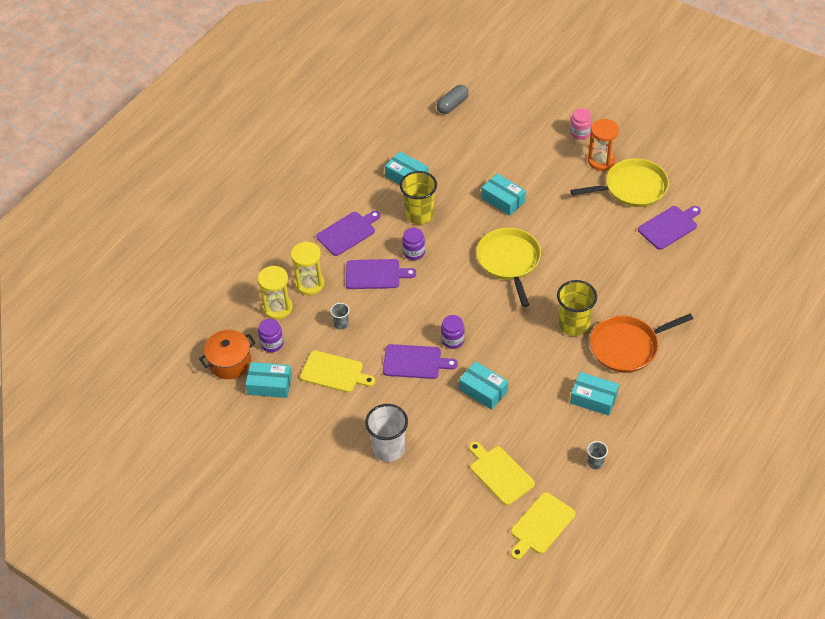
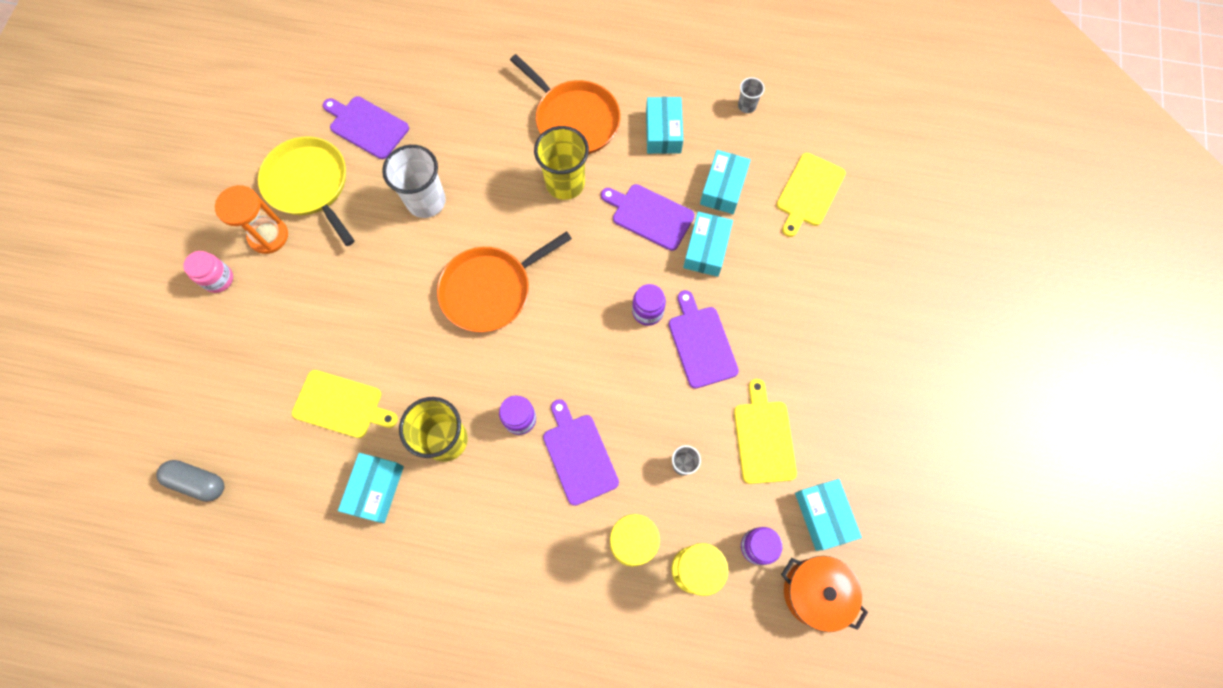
camera: 115 degrees left, 20 degrees up
(348, 232) = (516, 530): purple cutting board -> purple cutting board (650, 215)
(388, 449) = (840, 323): white cup -> white cup (426, 201)
(503, 200) = (381, 336): turquoise box -> turquoise box (723, 188)
(509, 261) = (490, 290): yellow pan -> orange pan
(541, 525) = (850, 132): yellow cutting board -> yellow cutting board (341, 405)

